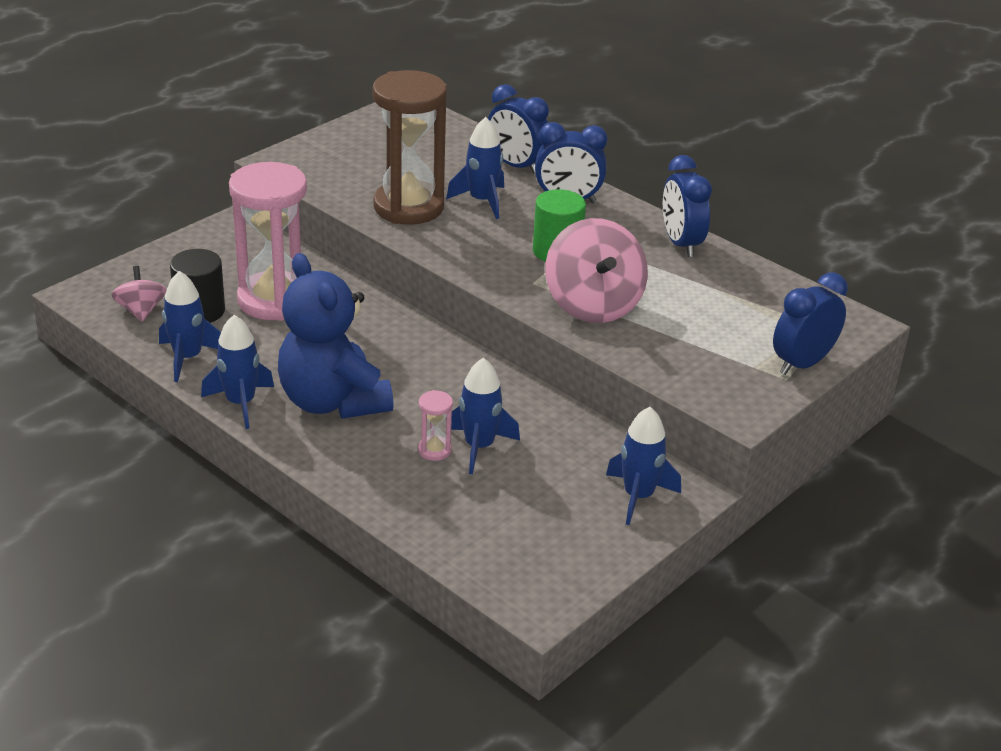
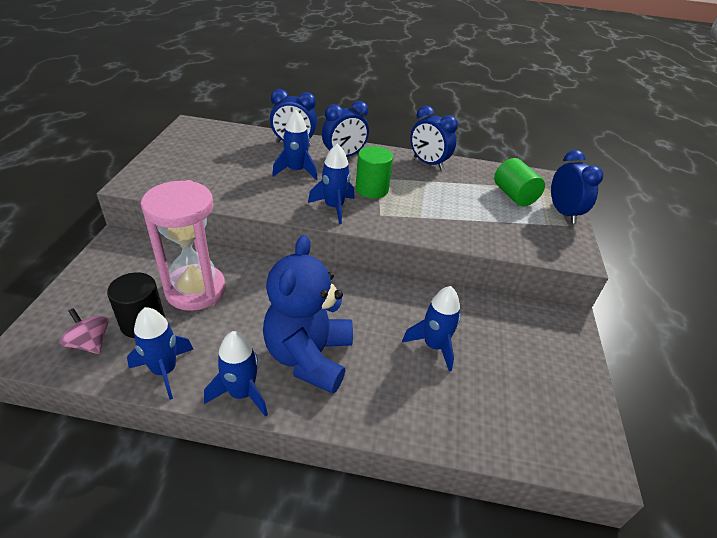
camera: 35 degrees left, 5 degrees up
(333, 401) = (309, 357): blue teddy bear -> blue teddy bear turned 75 degrees clockwise
(408, 207) = (254, 189): brown hourglass -> none
(434, 450) = (411, 363): pink hourglass -> none
(593, 305) = (428, 217): pink spinning top -> none
(638, 496) = (551, 336): blue rocket -> blue rocket (334, 207)
(756, 321) = (514, 196): none -> green cylinder
(802, 364) = (563, 213): blue clock -> blue clock turned 150 degrees clockwise

